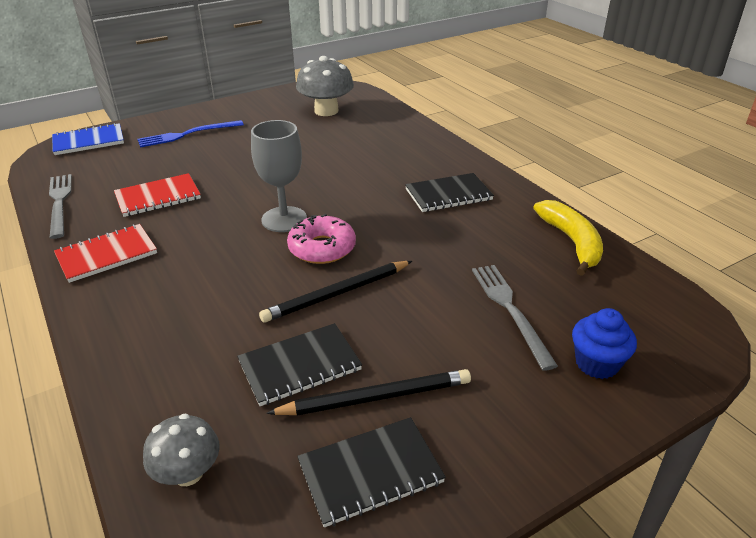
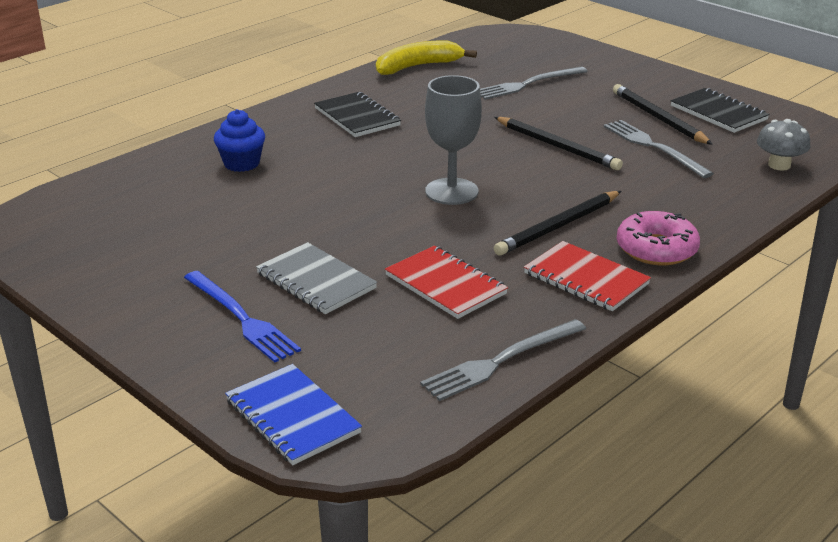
camera: 105 degrees left, 5 degrees down
(190, 259) = (558, 226): none -> black pencil
(204, 156) = (316, 281): none -> grey notebook
(300, 366) = (653, 147): black notebook -> grey fork
(322, 248) = (493, 163): pink donut -> pink donut (656, 249)
(326, 111) = (130, 217): grey mushroom -> none
(597, 363) = (565, 59): blue cupcake -> blue cupcake (241, 163)

